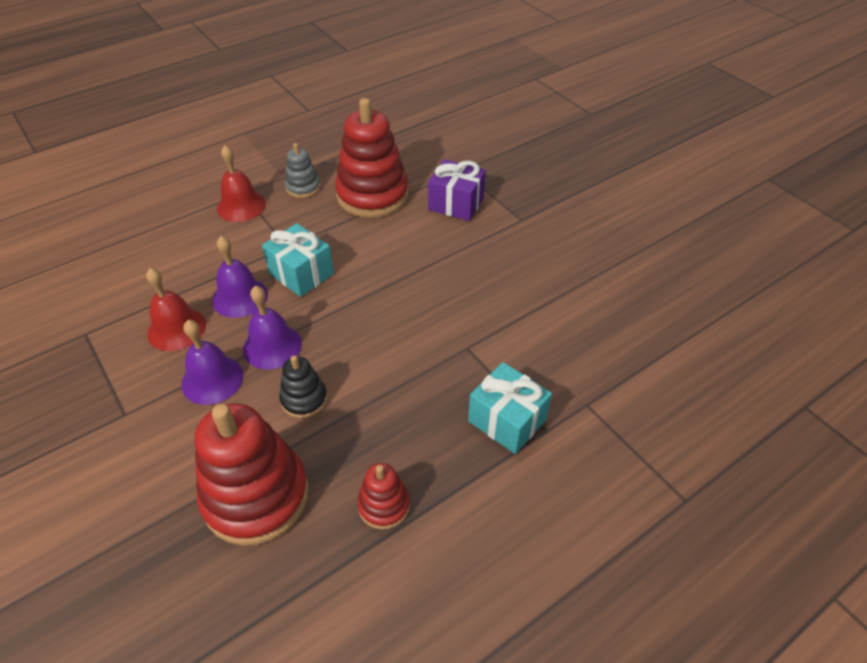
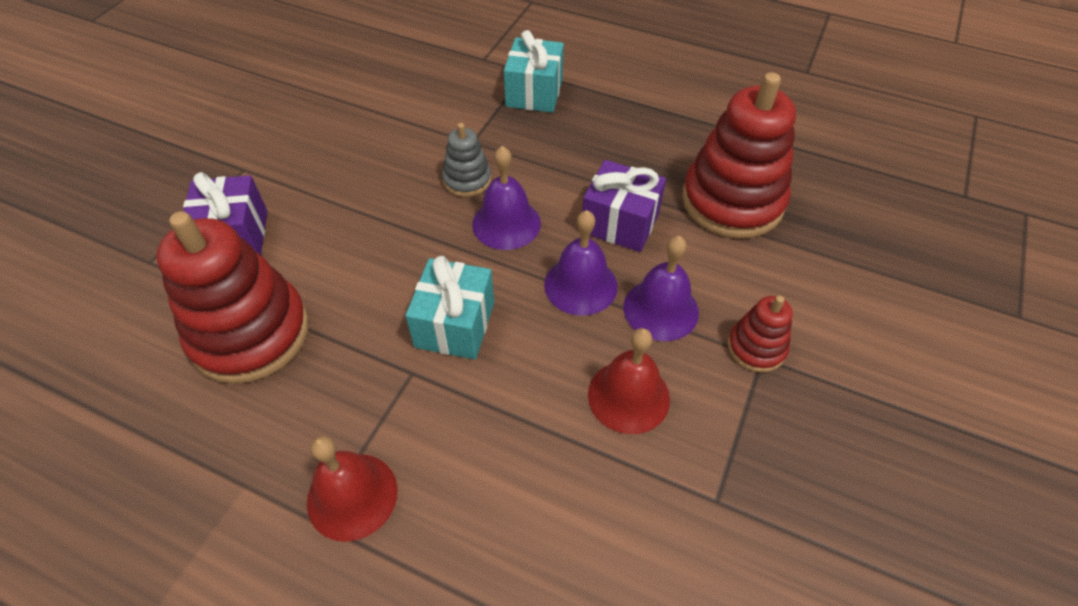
camera: 120 degrees left, 5 degrees up
(240, 297) = (535, 364): purple bell -> purple bell (506, 223)
(303, 187) = (264, 435): grey stacking toy -> grey stacking toy (467, 180)
(304, 399) = (620, 223): black stacking toy -> purple gift
(384, 505) = (666, 127): red stacking toy -> red stacking toy (756, 348)

